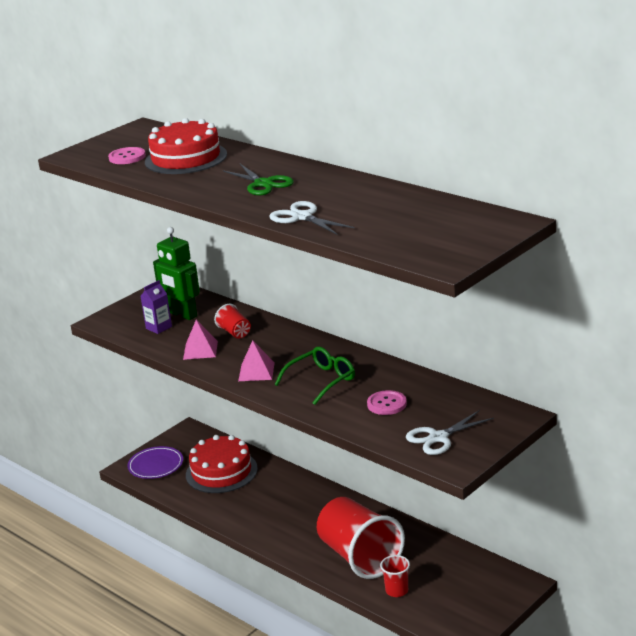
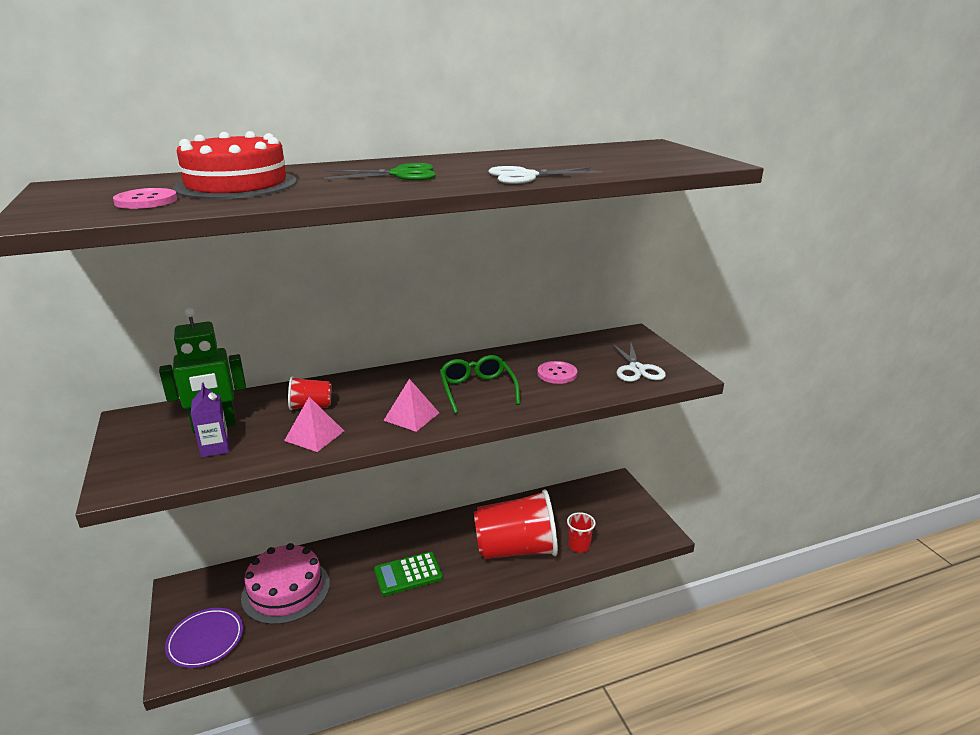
camera: 65 degrees left, 0 degrees up
(221, 472) = (286, 590): red cake -> pink cake
(282, 516) = (408, 574): none -> green calculator

